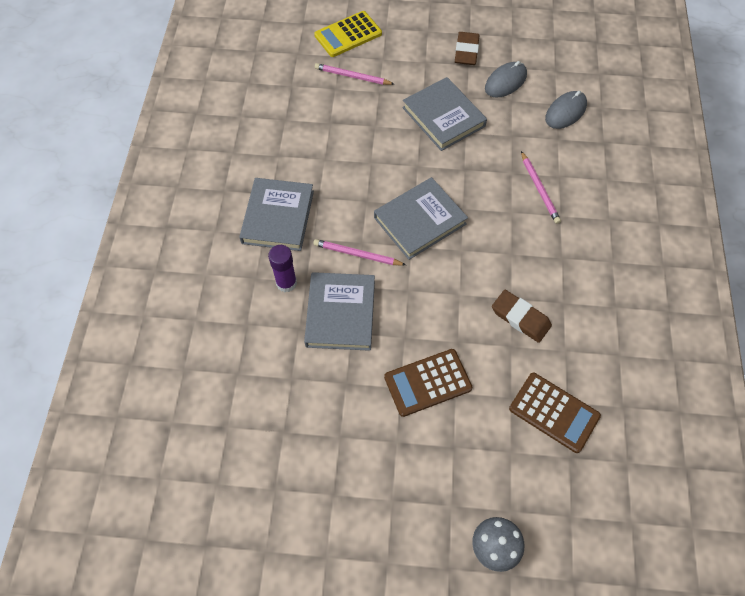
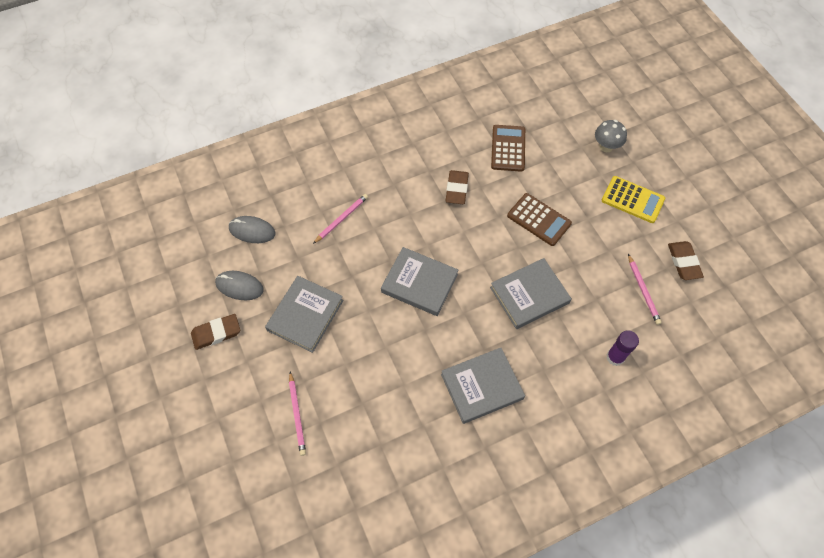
camera: 120 degrees left, 0 degrees up
(268, 516) = (683, 262): none -> brown eraser
(286, 283) = (532, 345): purple glue stick -> purple glue stick (615, 357)
(348, 35) = (243, 450): yellow calculator -> yellow calculator (632, 200)
(357, 254) = (476, 310): pink pencil -> pink pencil (643, 290)

